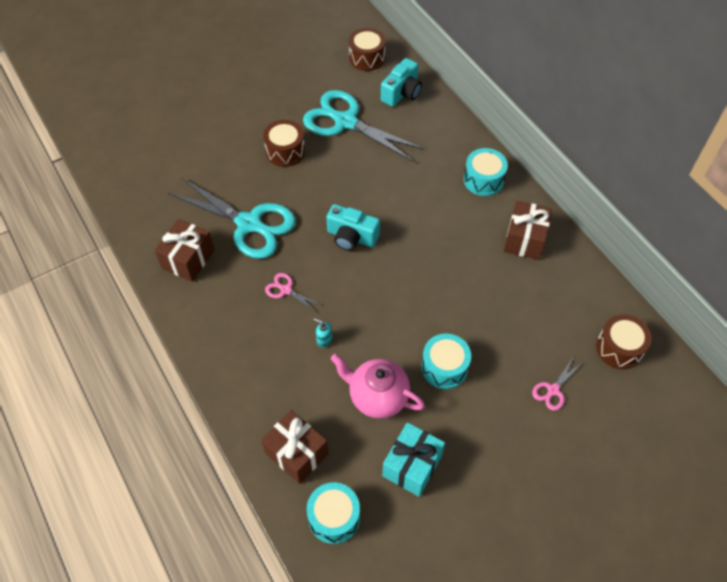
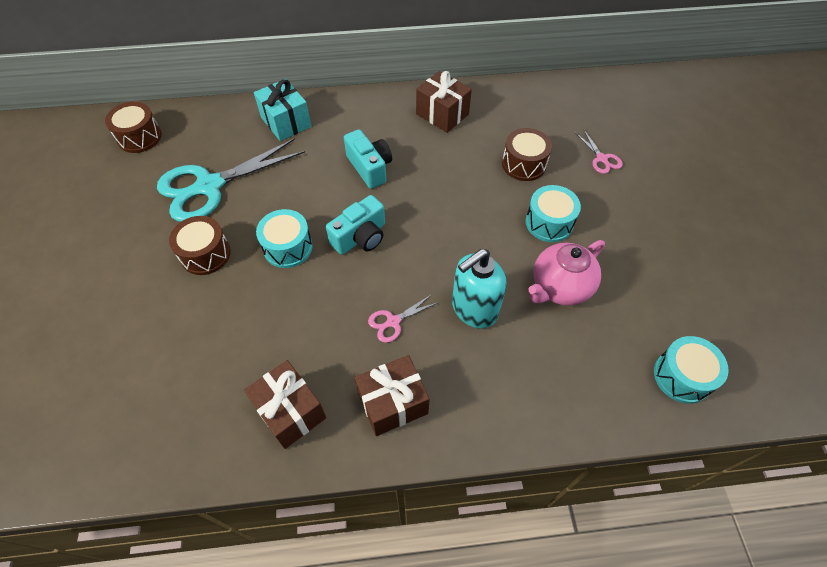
camera: 65 degrees left, 0 degrees up
(250, 224) = (283, 325): turquoise scissors -> none
(296, 453) = (599, 385): brown gift -> brown gift (393, 403)
(324, 340) = (474, 309): turquoise soap dispenser -> turquoise soap dispenser, size x2.46
(402, 93) = (210, 129): turquoise camera -> turquoise camera (370, 167)
(412, 466) = (644, 288): turquoise gift -> turquoise gift (286, 122)
(483, 180) = (360, 114): turquoise drum -> turquoise drum (288, 247)
(619, 348) = (578, 104): brown drum -> brown drum (524, 164)

